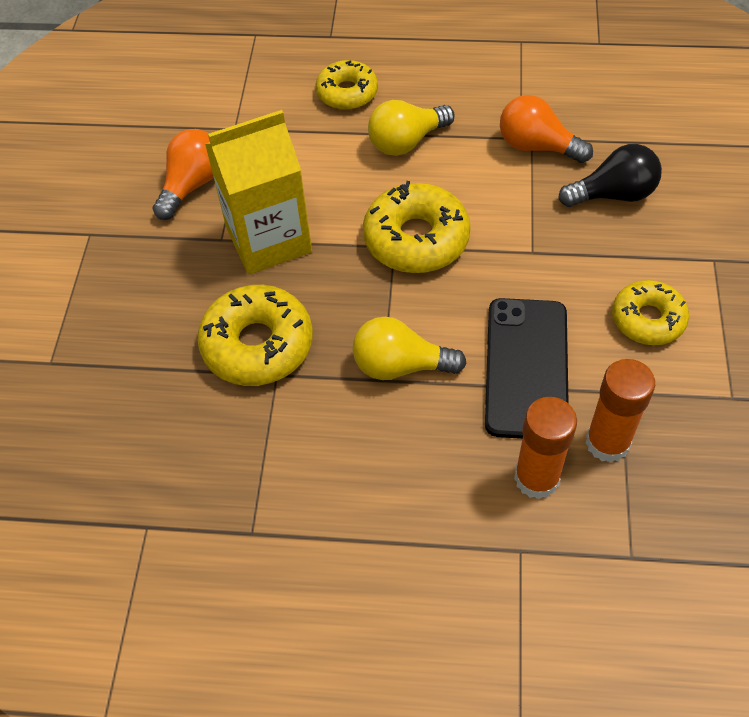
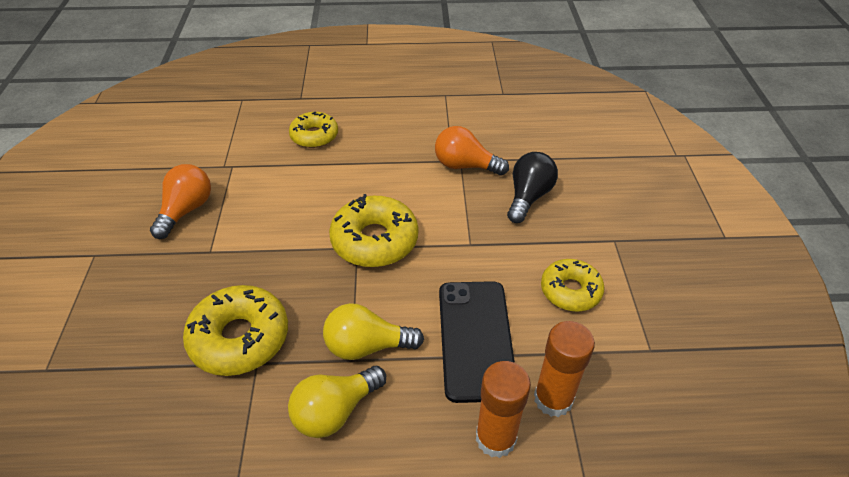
camera: 10 degrees left, 10 degrees down
(268, 240) = (250, 249): yellow carton -> none
(406, 142) = (363, 168): yellow light bulb -> yellow light bulb (335, 411)
(613, 194) = (528, 197): black light bulb -> black light bulb turned 45 degrees counterclockwise

